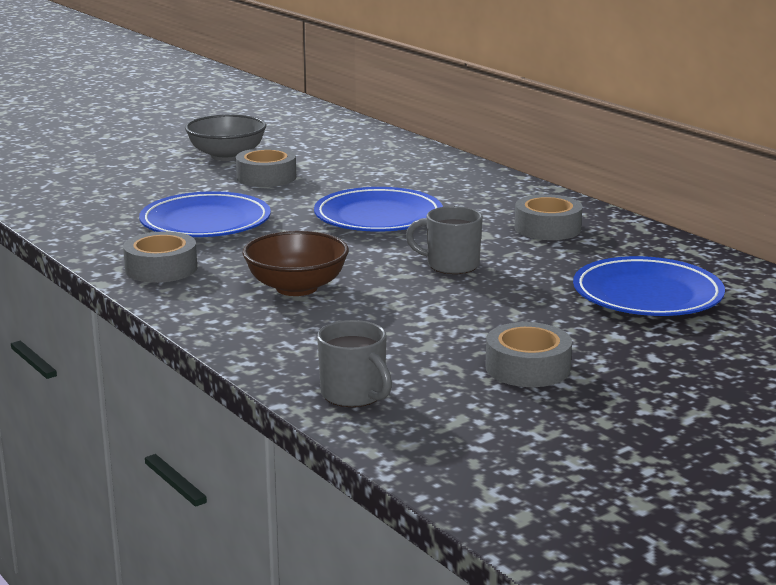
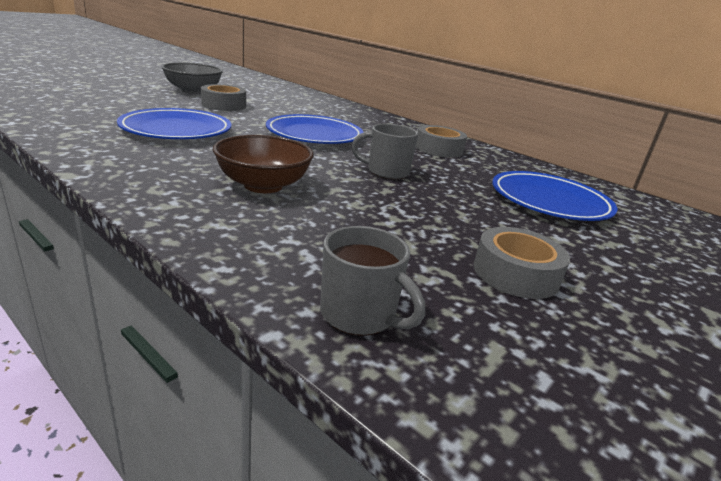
camera: 15 degrees left, 5 degrees up
(161, 268) = (132, 163): grey tape -> none

